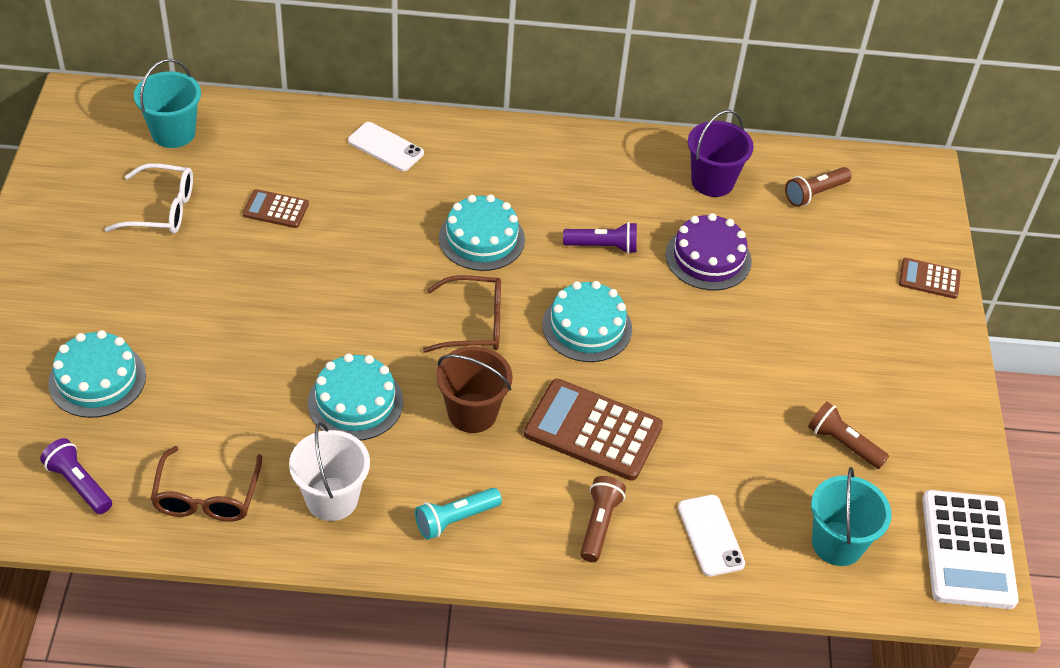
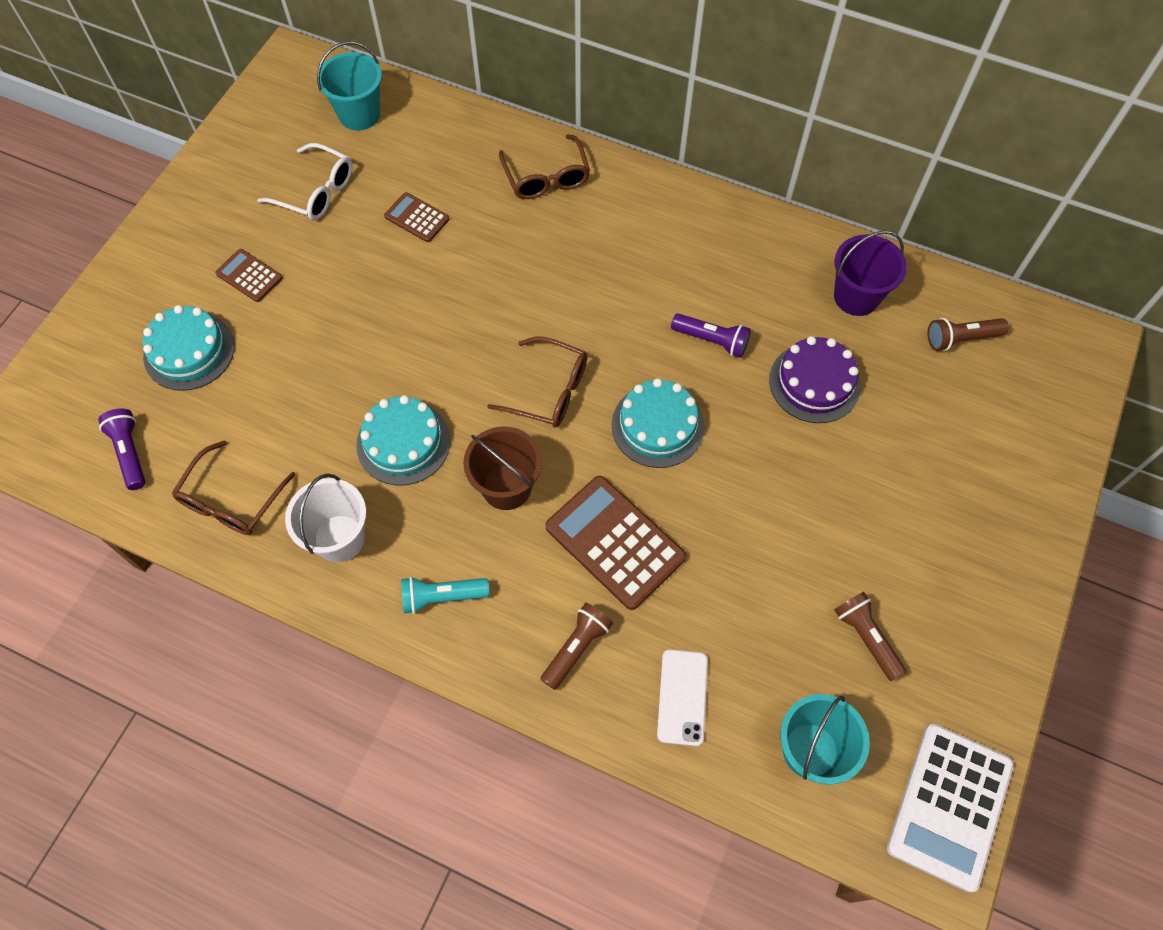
camera: 25 degrees right, 15 degrees up
(385, 147) = (546, 177): white phone -> brown glasses
(481, 238) = (596, 300): turquoise cake -> none
(929, 279) = (1045, 473): brown calculator -> brown calculator (249, 276)

